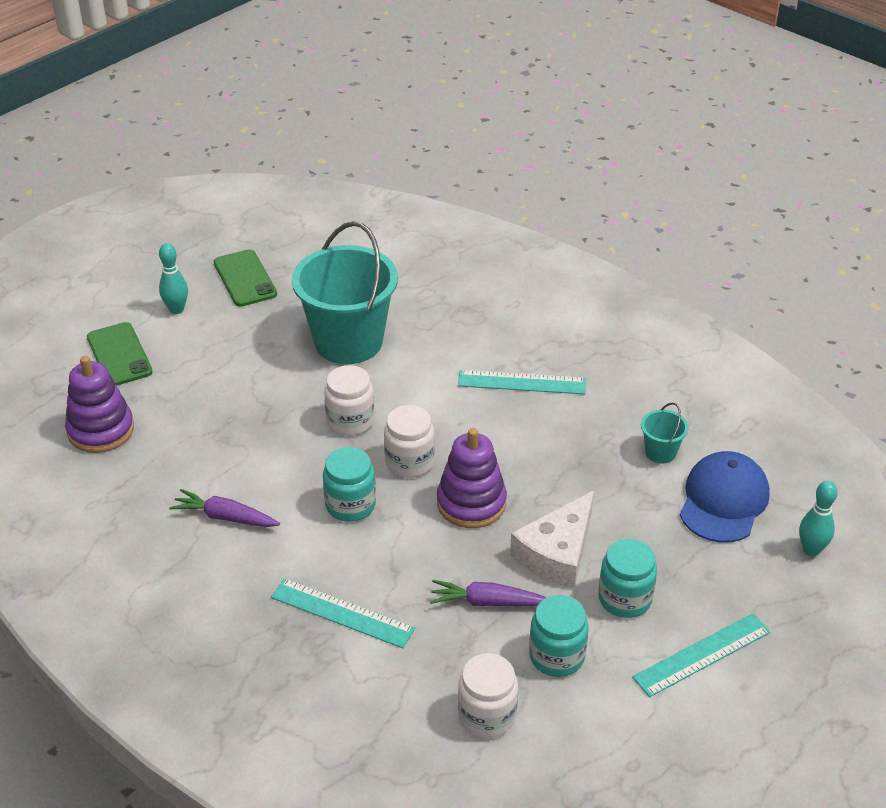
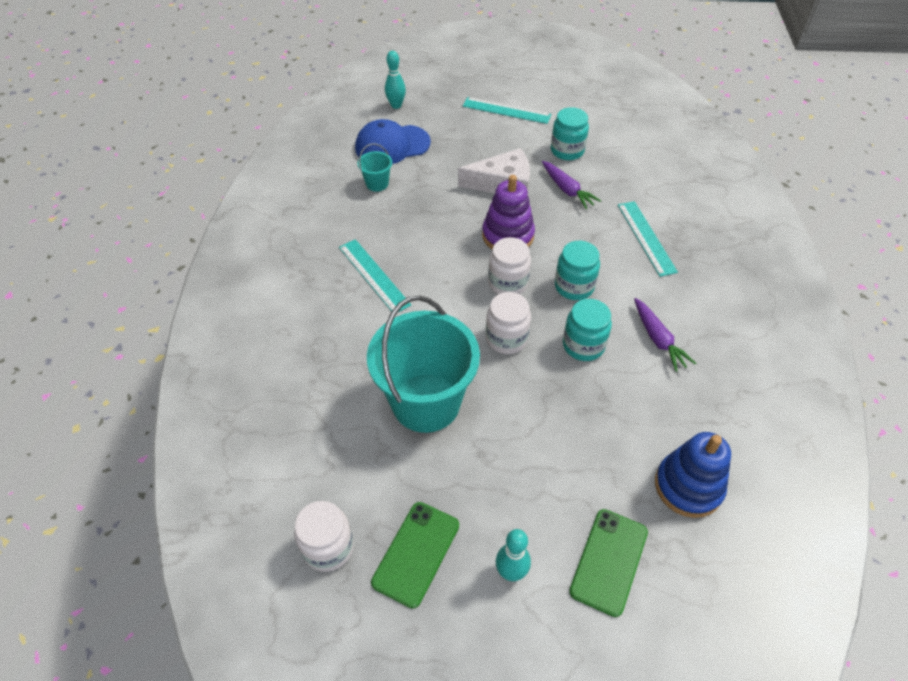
camera: 130 degrees left, 10 degrees up
(101, 430) = (688, 486): purple stacking toy -> blue stacking toy
(487, 716) = (628, 154): white jar -> white jar (328, 547)
(625, 599) = (503, 147): turquoise jar -> turquoise jar (583, 345)

